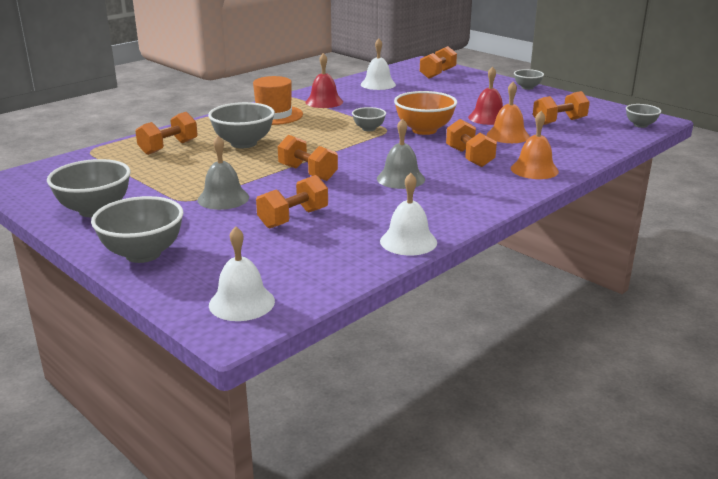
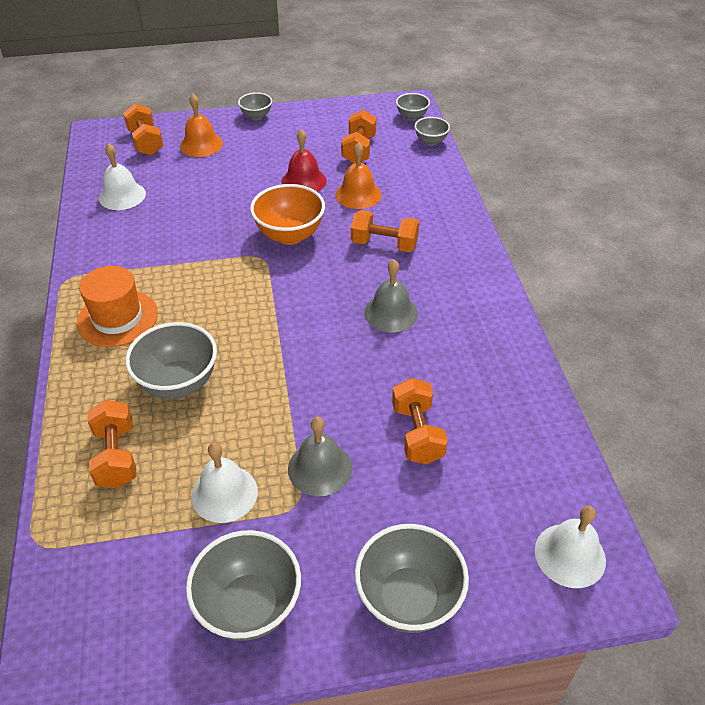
camera: 55 degrees left, 20 degrees up
(307, 173) = (315, 370): orange dumbbell -> none
(324, 102) = (124, 260): red bell -> none
(368, 129) = (243, 268): grey bowl -> grey bowl (431, 141)
(408, 241) = (526, 378): white bell -> white bell (224, 493)
(534, 169) = (446, 224): orange bell -> orange bell (201, 144)

